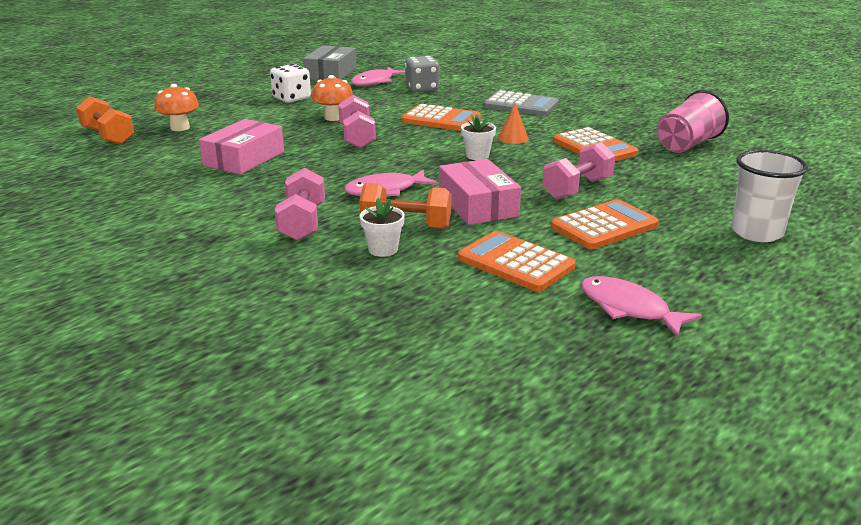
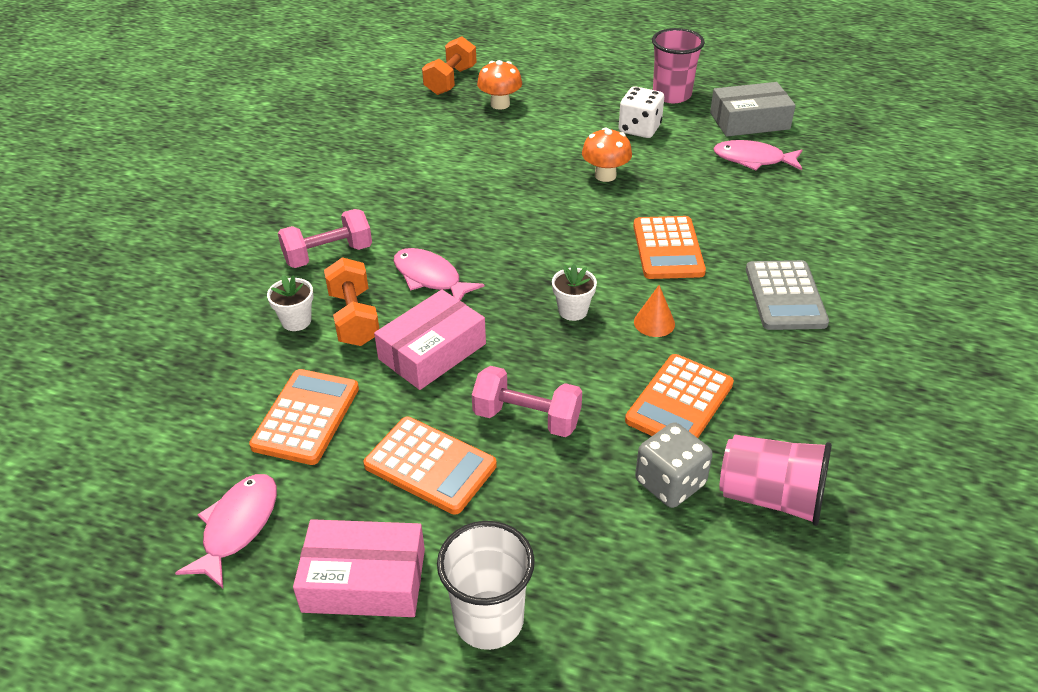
camera: 65 degrees right, 15 degrees up
(244, 158) = (451, 167): pink box -> pink box (364, 580)
(265, 83) = (671, 95): none -> pink cup
(357, 137) = (559, 211): pink dumbbell -> none
(422, 89) = (765, 200): grey dice -> grey dice (670, 483)

